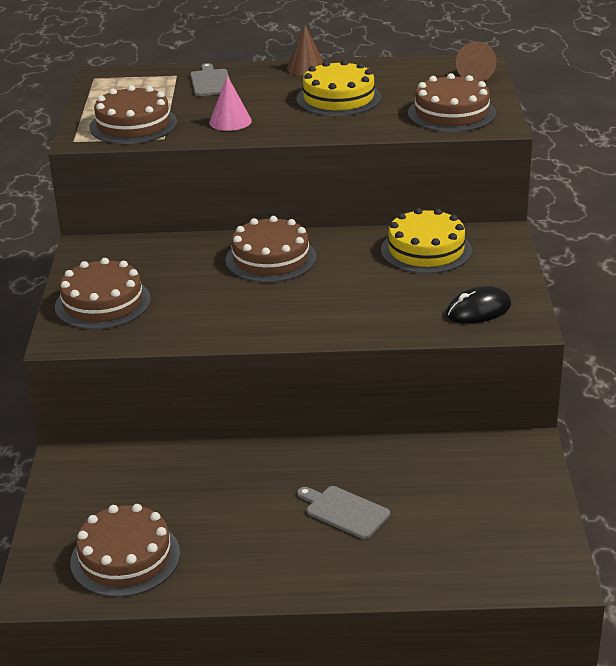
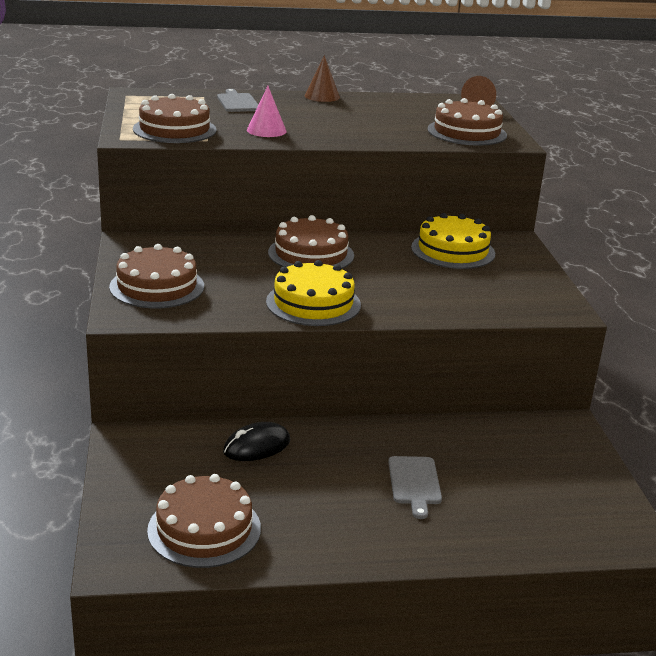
camera: 10 degrees left, 5 degrees down
(338, 98) = (360, 118): yellow cake -> yellow cake (313, 303)
(344, 511) = (415, 483): grey cutting board -> grey cutting board turned 120 degrees counterclockwise
(478, 310) = (518, 298): black mouse -> black mouse (256, 446)

